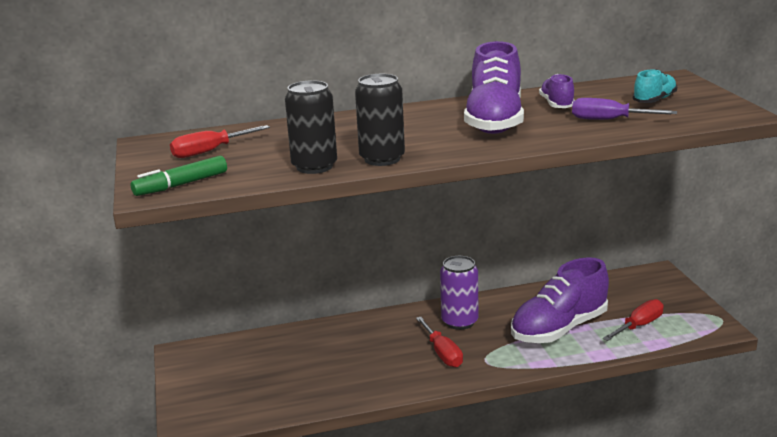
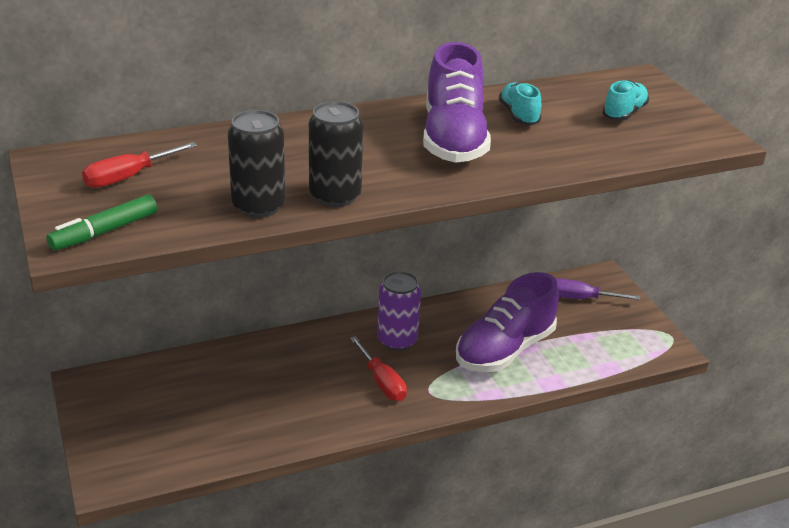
camera: 10 degrees left, 10 degrees up
(556, 104) = (519, 115): purple shoe -> turquoise shoe
(609, 120) = (579, 142): purple screwdriver -> purple screwdriver (580, 298)
(639, 326) = (588, 346): red screwdriver -> none

